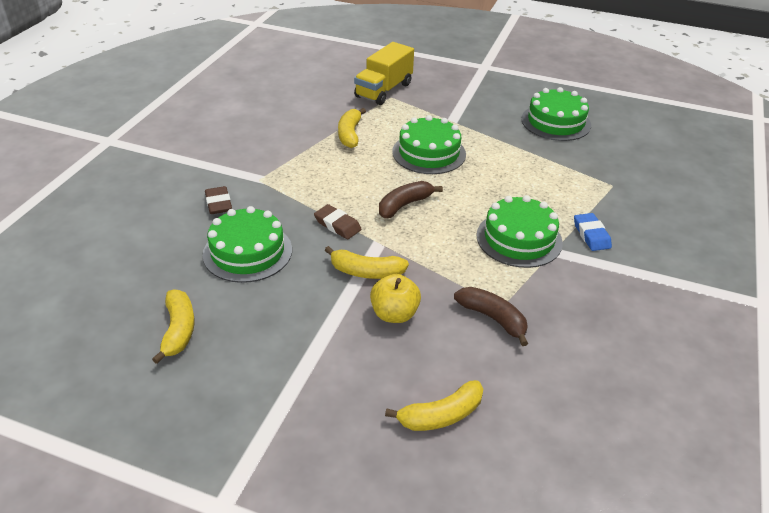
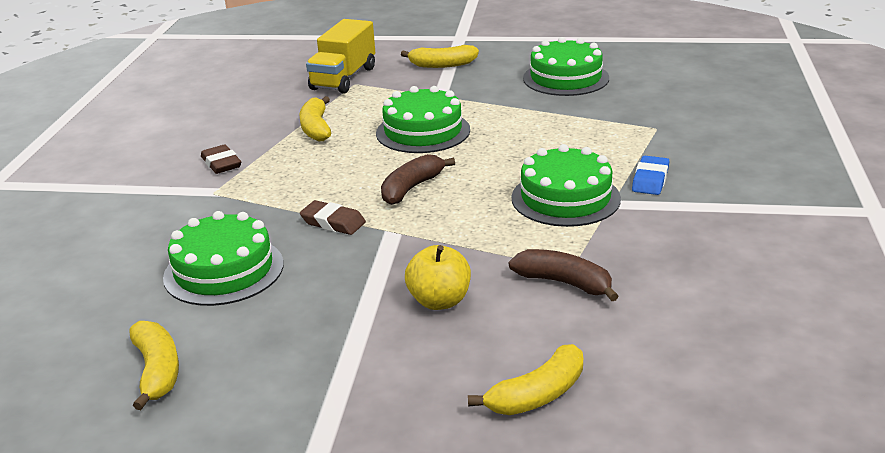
camera: 10 degrees left, 10 degrees down
(218, 203) = (167, 226): brown eraser -> brown eraser (221, 163)
(366, 272) = (387, 264): yellow banana -> yellow banana (442, 65)
(591, 235) = (650, 180): blue eraser -> blue eraser turned 45 degrees clockwise

